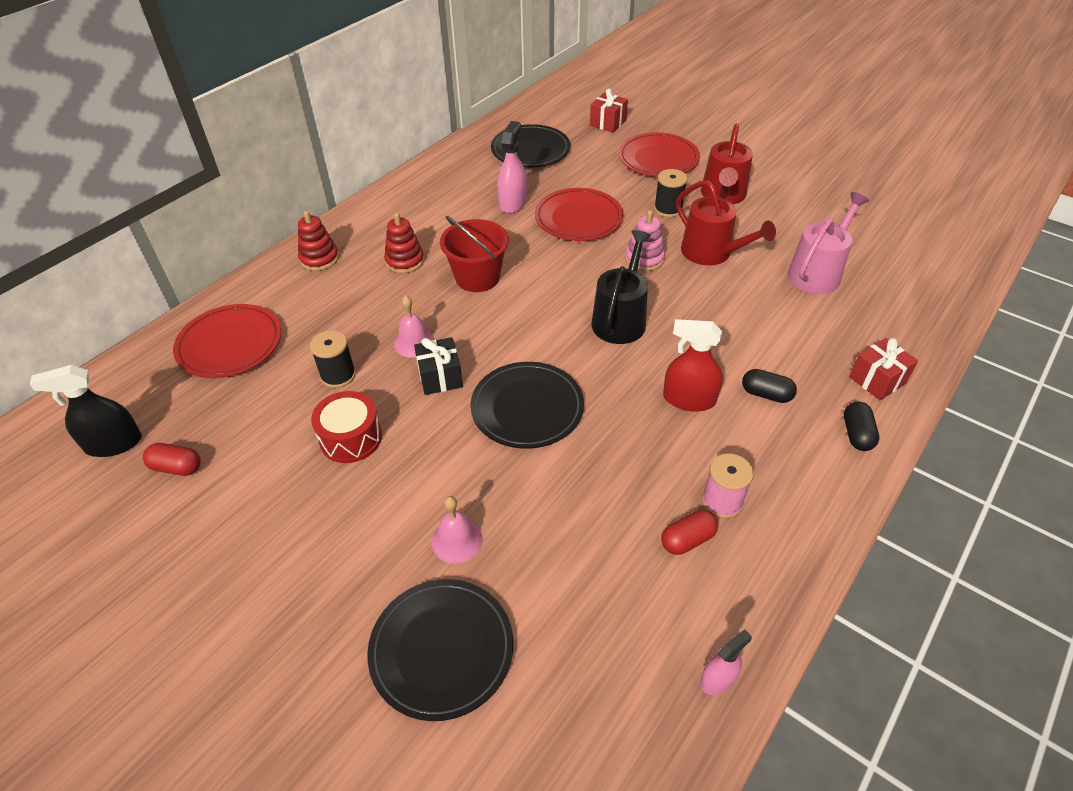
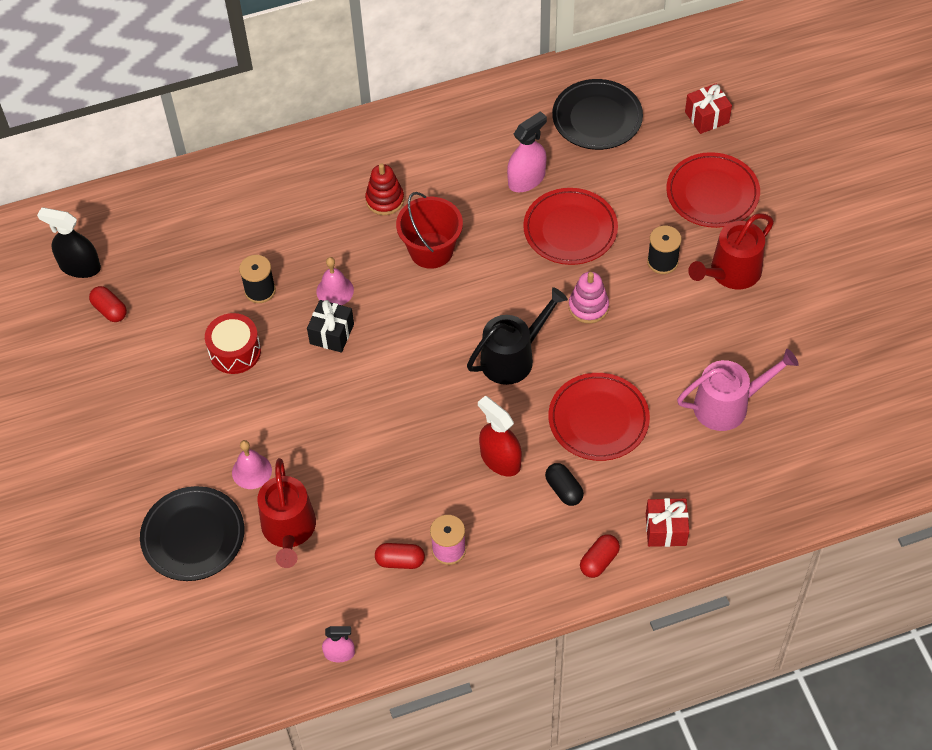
camera: 35 degrees right, 10 degrees up
(230, 344) = (200, 217): red plate -> red plate (598, 419)
(319, 259) = (318, 160): red stacking toy -> none
(527, 408) = (374, 397): black plate -> none
(711, 253) = (654, 332): red watering can -> red watering can (289, 530)
(856, 434) = (599, 561): black capsule -> red capsule

